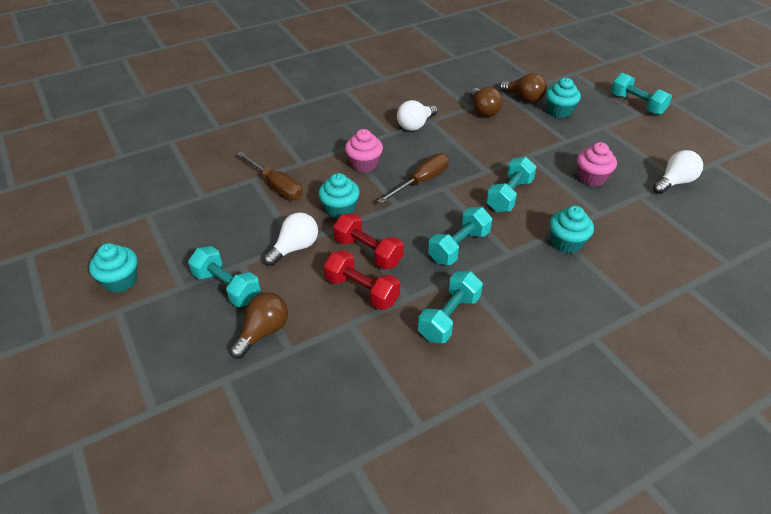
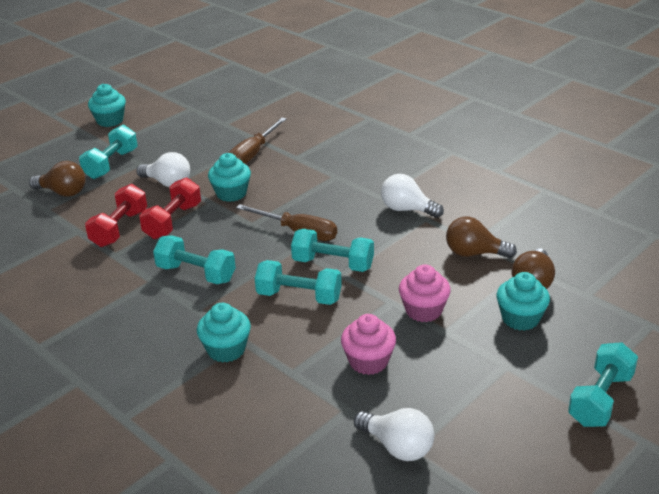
camera: 75 degrees right, 10 degrees down
(364, 164) = (312, 192): pink cupcake -> pink cupcake (423, 310)
(449, 317) = (92, 283): turquoise dumbbell -> turquoise dumbbell (333, 264)
(483, 111) = (474, 253): brown light bulb -> brown light bulb turned 45 degrees clockwise

